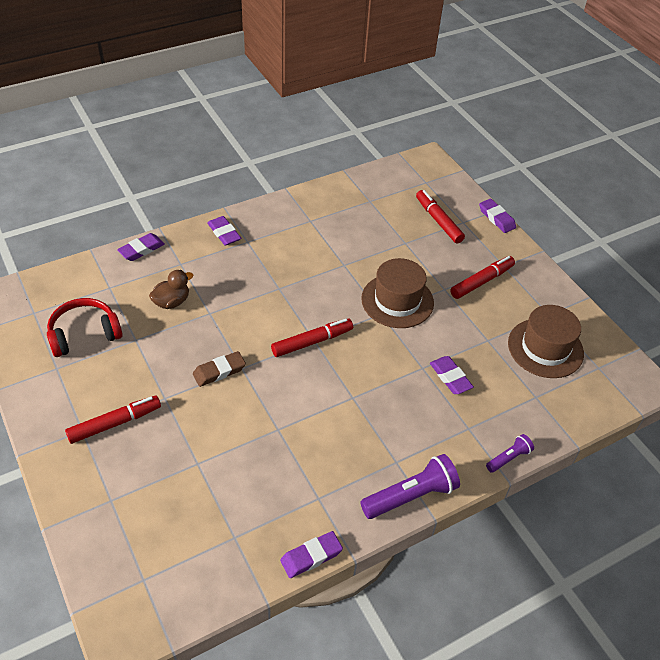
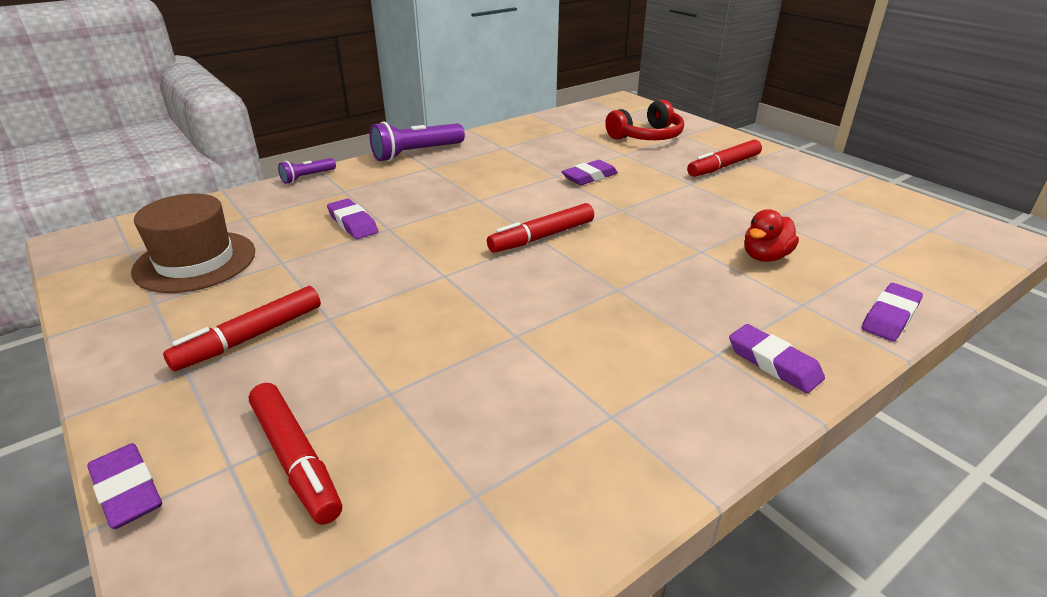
camera: 175 degrees right, 15 degrees down
(84, 334) = (839, 217): red headphones -> red headphones (647, 136)
(172, 302) = (765, 257): brown duck -> red duck
(219, 371) = (646, 204): brown eraser -> none
(311, 556) = (502, 127): purple eraser -> purple eraser (589, 177)
(397, 301) = (416, 293): brown hat -> none

